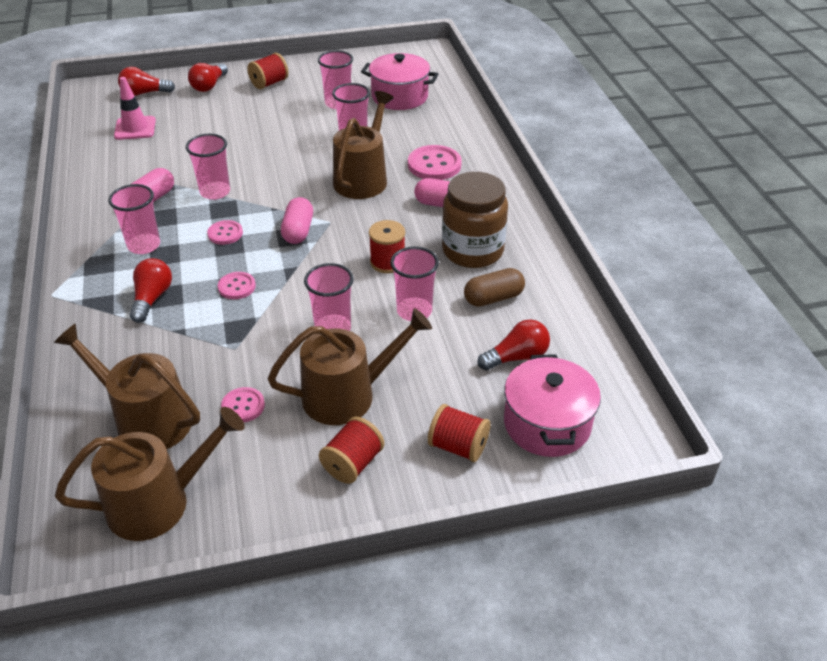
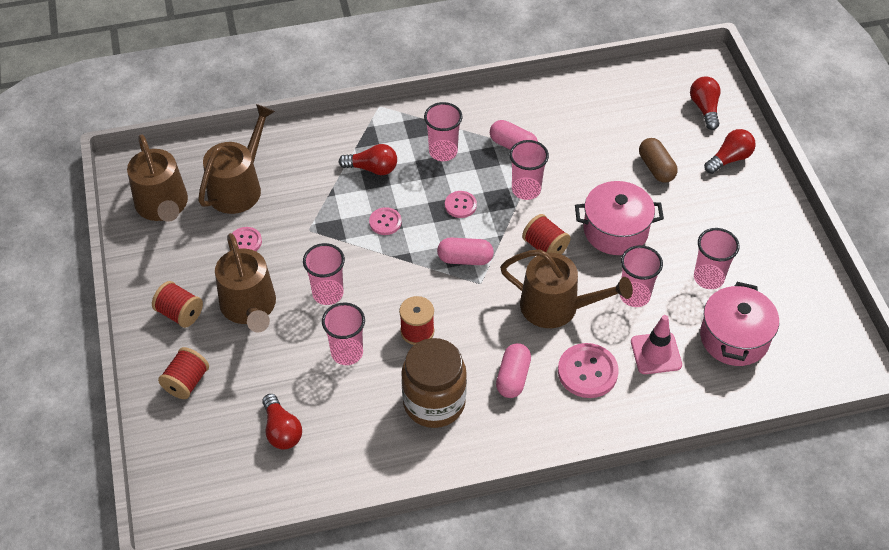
camera: 90 degrees right, 10 degrees up
(135, 128) = (634, 113): pink traffic cone -> pink traffic cone (656, 353)
(209, 86) = (729, 159): red light bulb -> red light bulb turned 120 degrees clockwise
(269, 83) = (745, 211): red spool -> red spool (545, 247)
(493, 298) = (362, 417): brown capsule -> brown capsule (656, 168)
(547, 424) = (201, 447): pink pot -> pink pot (615, 230)

